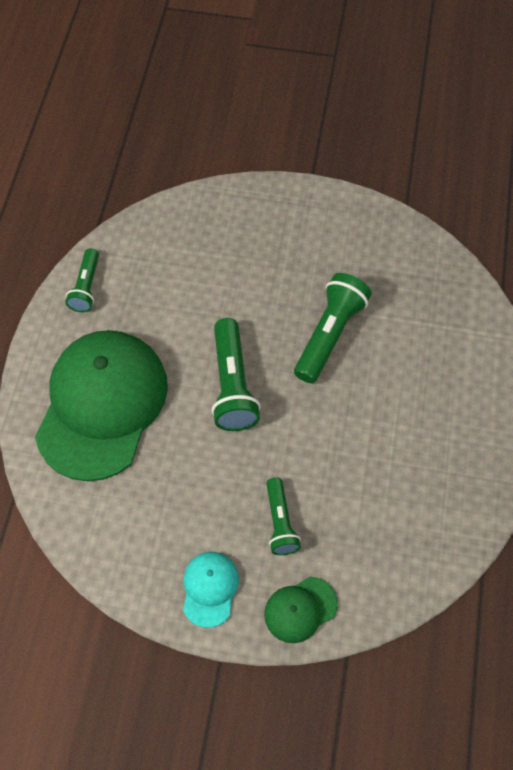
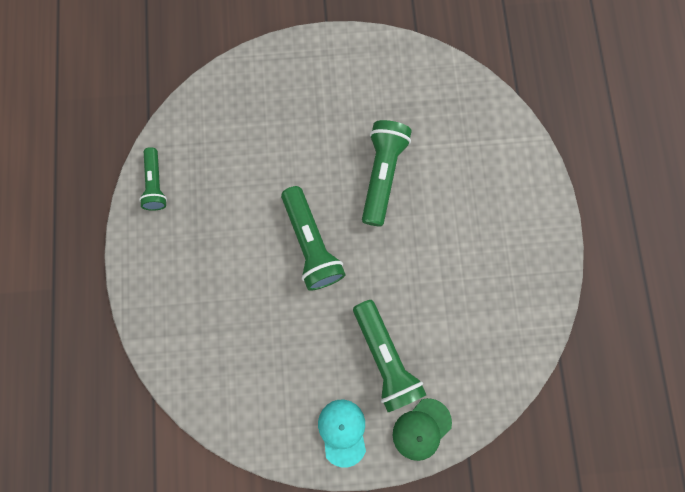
camera: 15 degrees left, 15 degrees up
(102, 405) = (203, 292): green cap -> none
(280, 522) = (385, 358): green flashlight -> green flashlight, size x1.62

